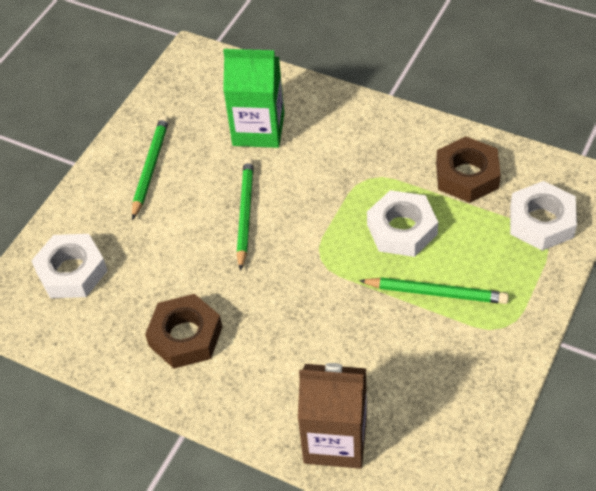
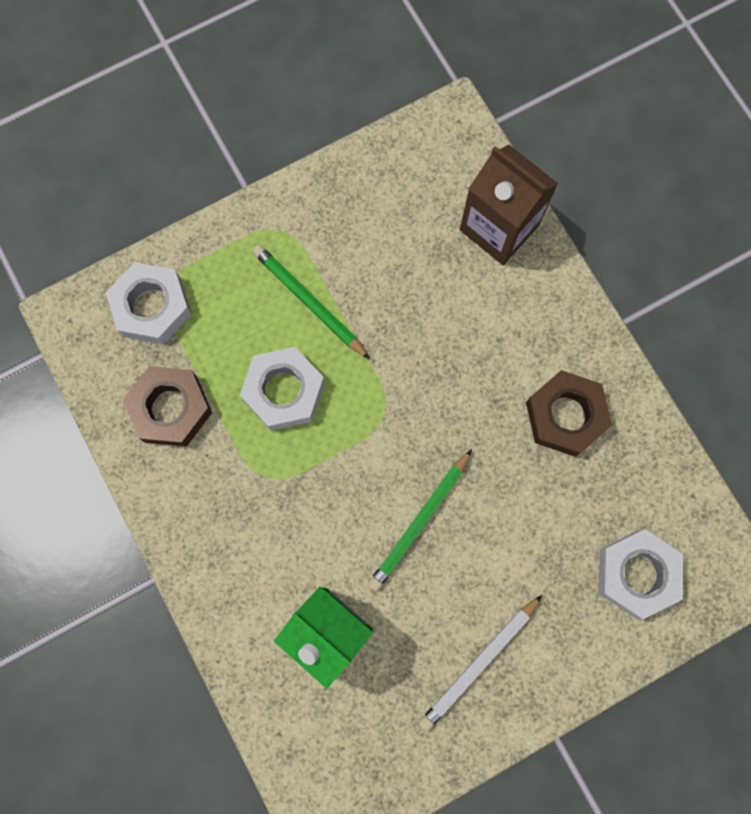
camera: 150 degrees left, 25 degrees up
(151, 167) = (478, 663): green pencil -> white pencil

